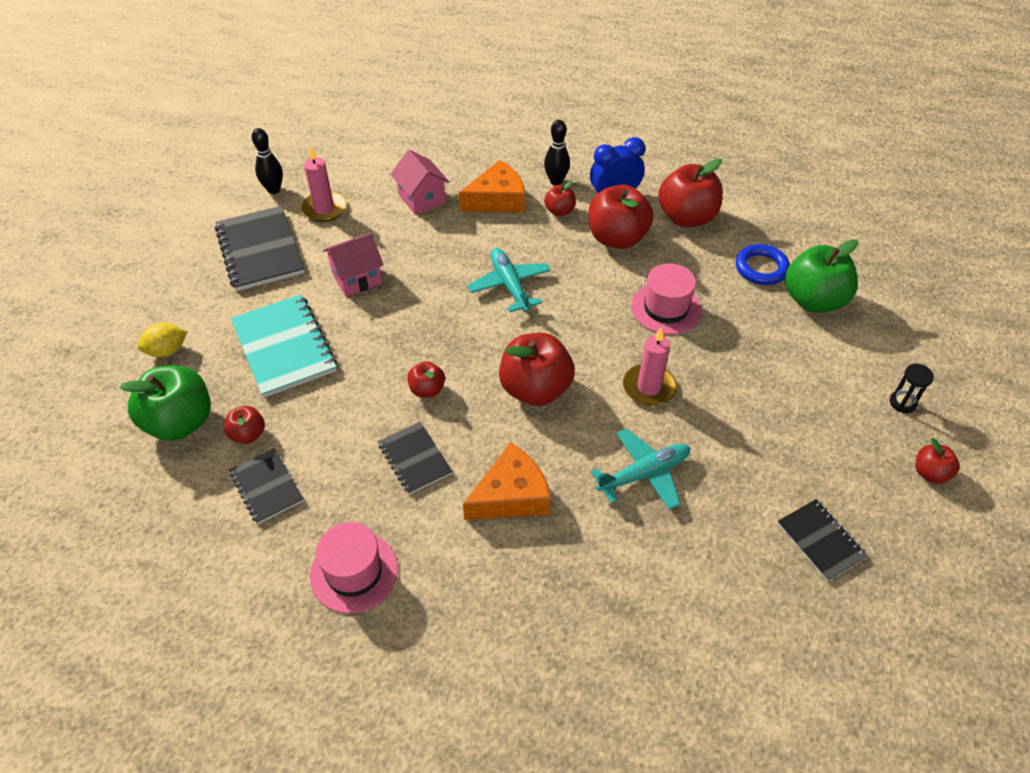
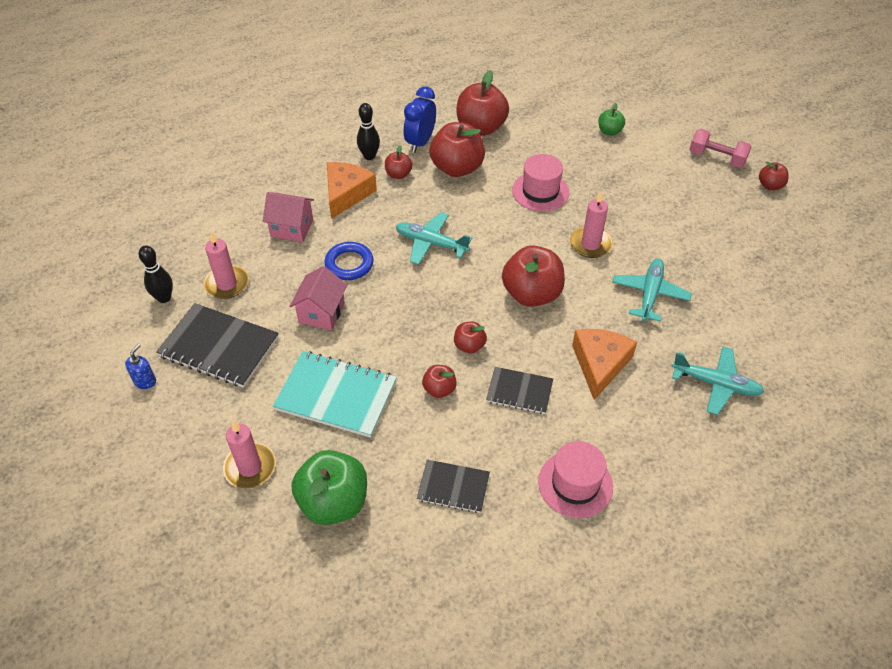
camera: 45 degrees left, 0 degrees up
(167, 351) = (250, 467): yellow lemon -> pink candle
(188, 239) = (145, 381): none -> blue soap dispenser
(248, 434) = (393, 468): red apple -> red apple (439, 389)
(593, 606) = (716, 384): none -> turquoise plane
(761, 268) = (560, 131): blue ring -> blue ring (349, 264)
(813, 300) = (609, 131): green apple -> green apple, size x0.51
(820, 541) = (768, 259): black notebook -> none
(902, 403) = (717, 158): black hourglass -> pink dumbbell

